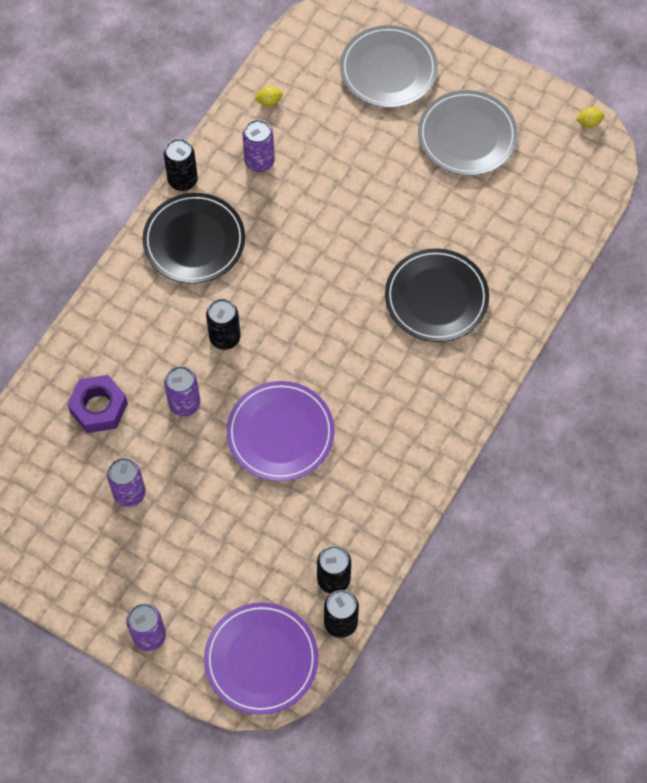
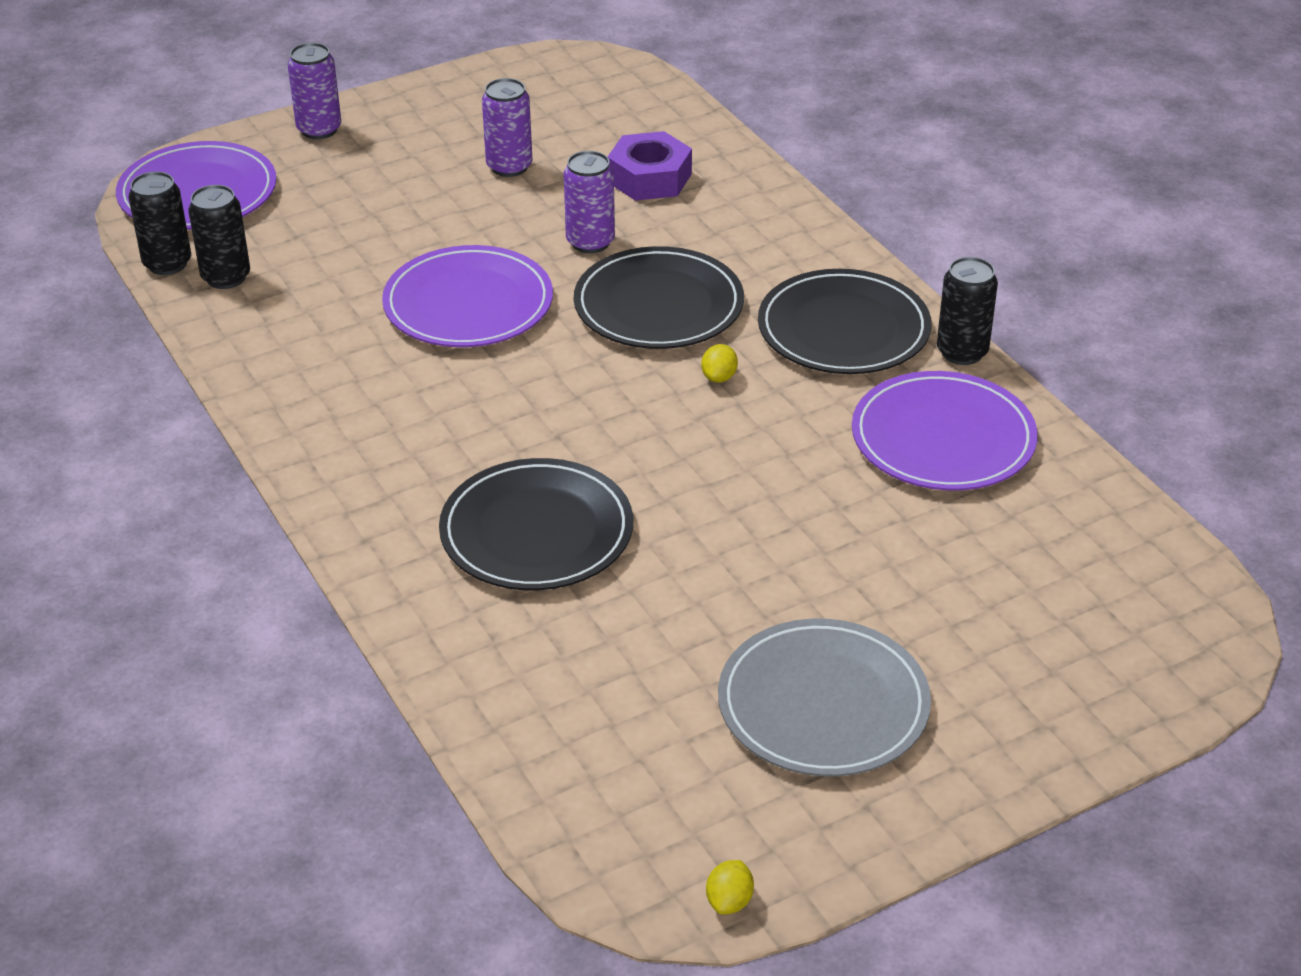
camera: 120 degrees right, 25 degrees down
(225, 337) = (658, 305): black can -> black plate
(259, 161) = (943, 438): purple can -> purple plate
(269, 101) = (1060, 490): yellow lemon -> yellow lemon (719, 377)
(388, 69) = (1042, 660): grey plate -> none

